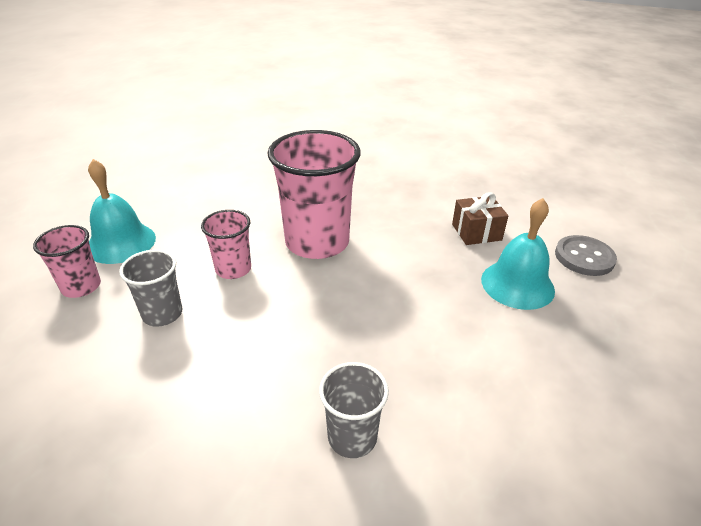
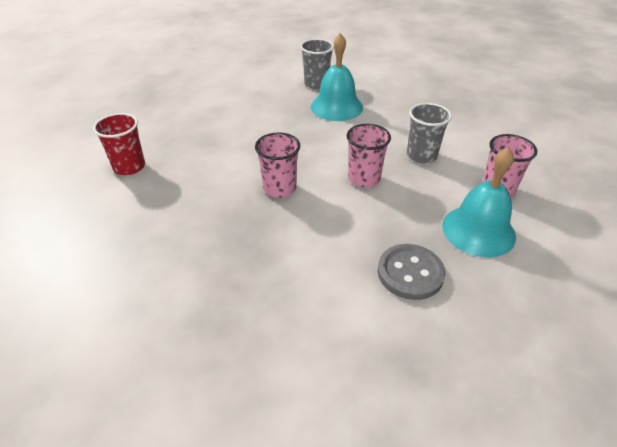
camera: 160 degrees left, 5 degrees up
(317, 242) = (280, 188): pink cup -> pink cup, size x0.52
(476, 232) = (129, 167): brown gift -> red cup
(517, 284) = (153, 124): turquoise bell -> turquoise bell (336, 107)
(584, 257) = (78, 130): grey button -> grey button (410, 273)

